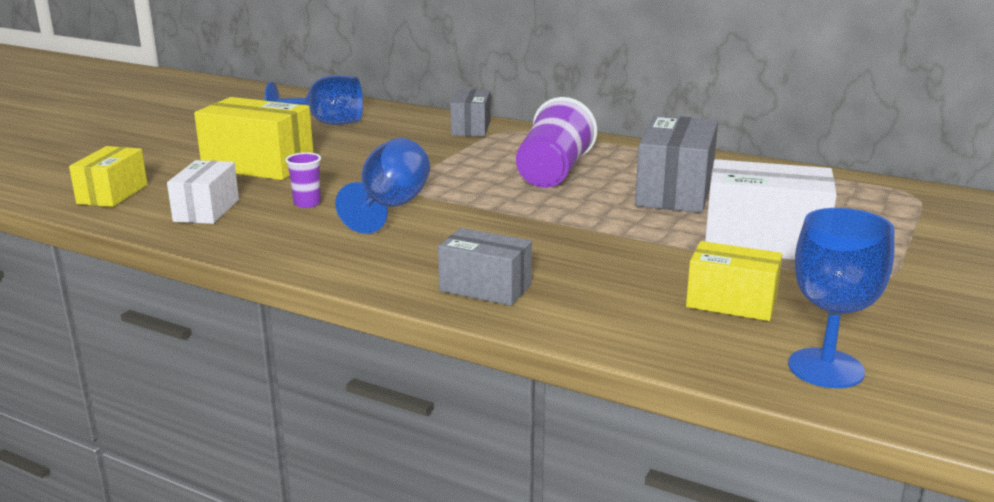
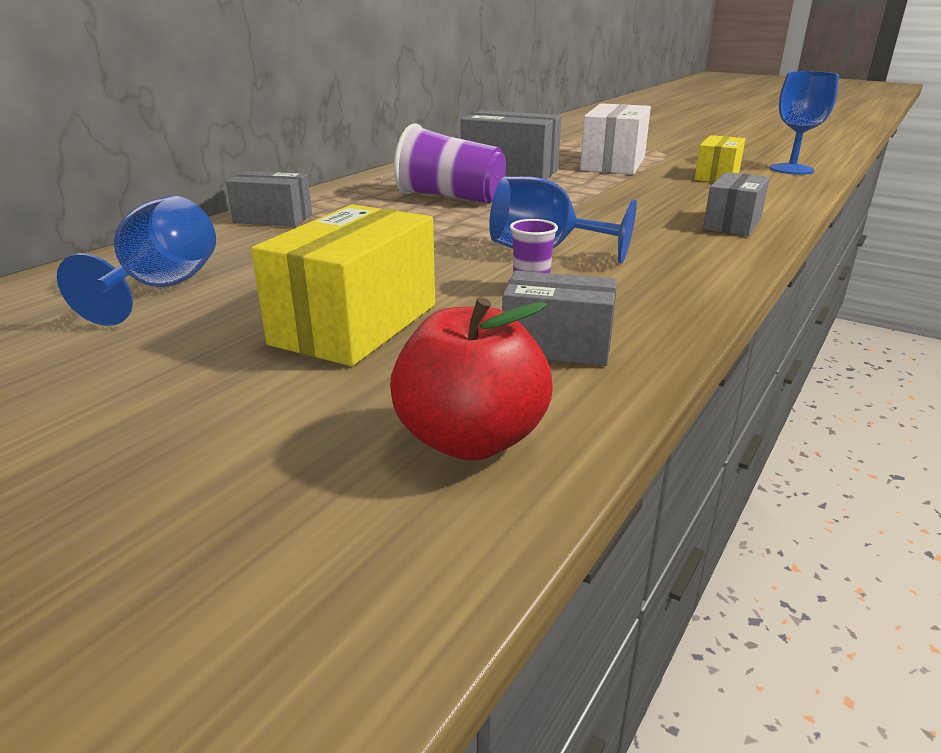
camera: 85 degrees left, 5 degrees up
(112, 194) = (470, 440): yellow box -> red apple
(207, 210) = (557, 346): white box -> grey box

